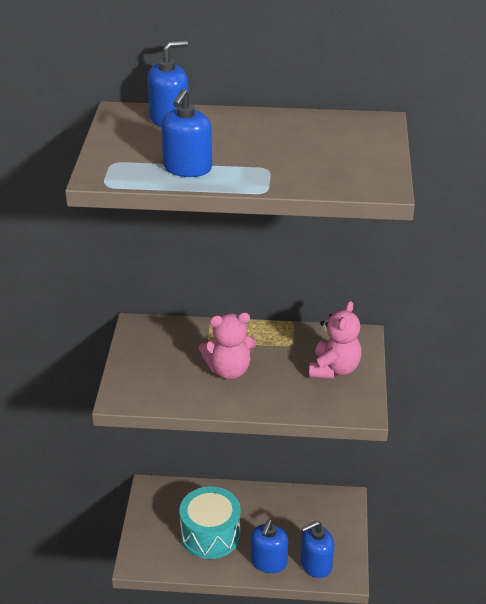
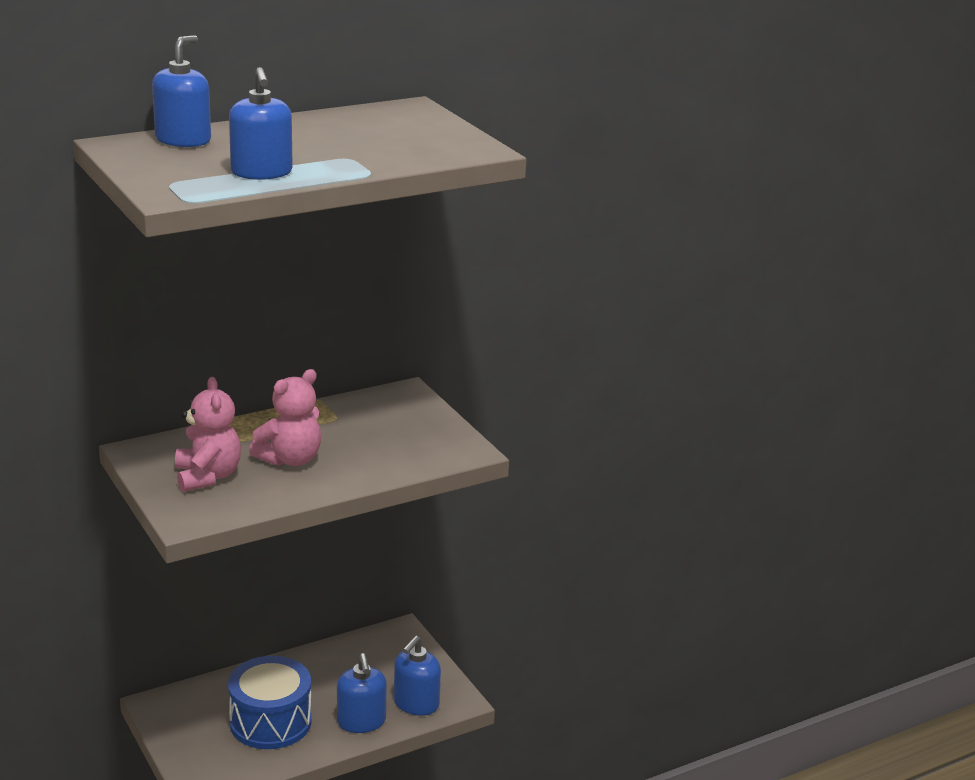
camera: 35 degrees left, 10 degrees down
(210, 534) = (270, 722): turquoise drum -> blue drum
(334, 369) = (405, 426): pink teddy bear -> pink teddy bear (207, 476)

